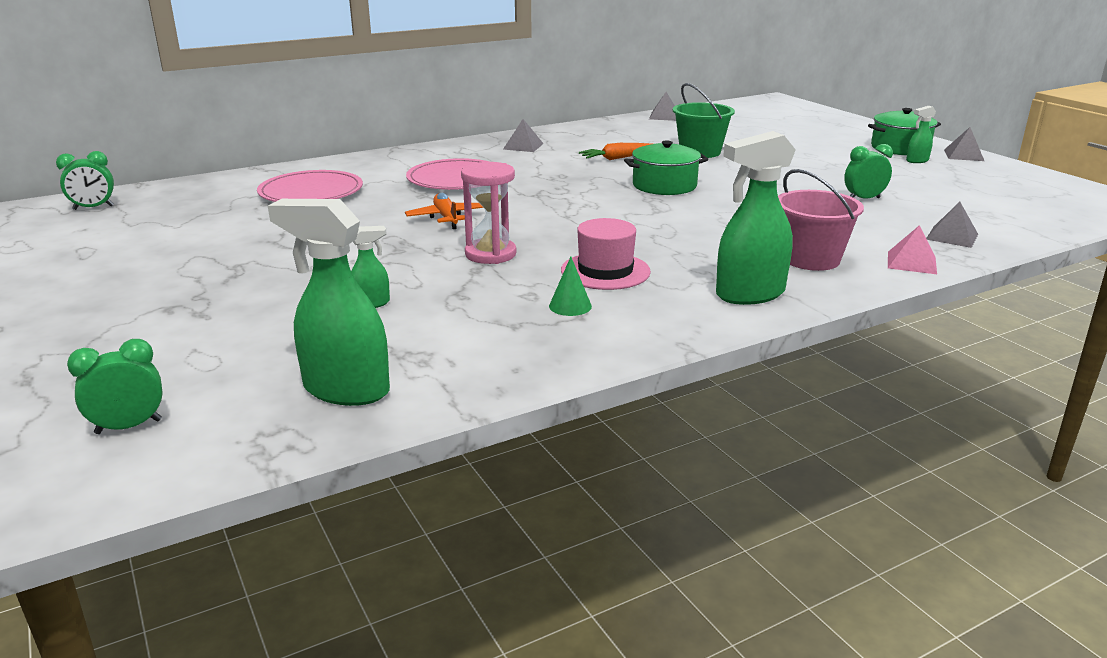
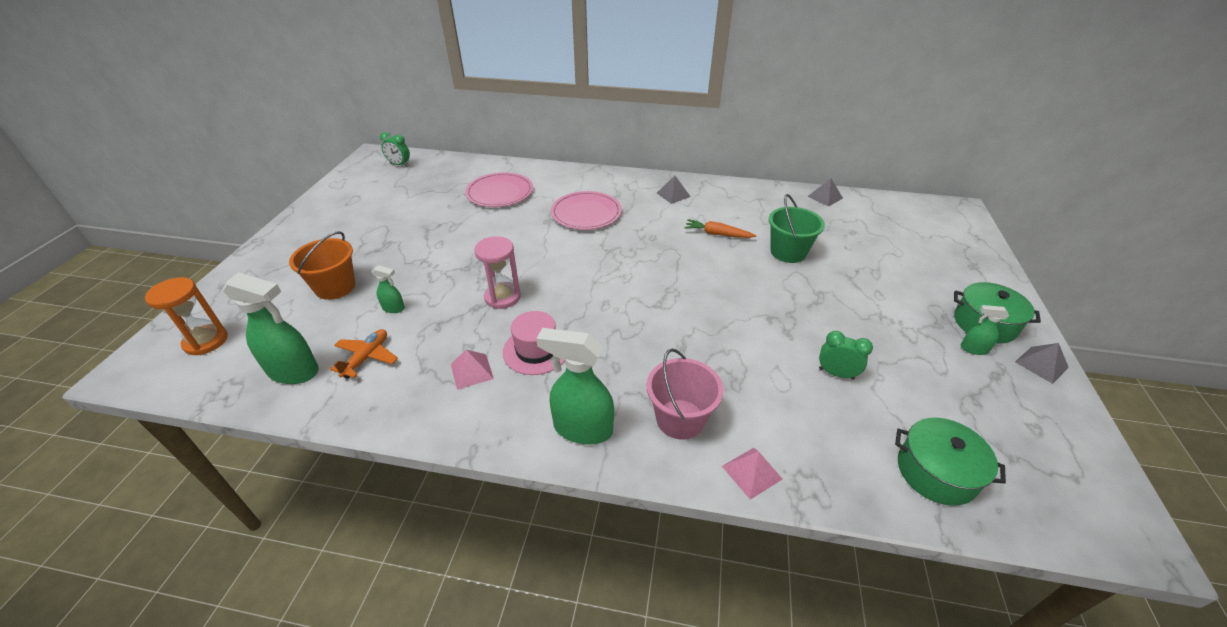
camera: 40 degrees right, 15 degrees up
(128, 426) = (206, 341): green clock -> orange hourglass
(242, 318) = (335, 287): none -> orange bucket
(345, 390) = (294, 371): green spray bottle -> green spray bottle turned 135 degrees clockwise
(446, 218) = (529, 250): orange plane -> orange plane (367, 357)
(570, 306) = (472, 371): green cone -> pink pyramid
(664, 185) = (703, 280): green pot -> green pot (936, 472)
(952, 236) = (840, 464): grey pyramid -> none

